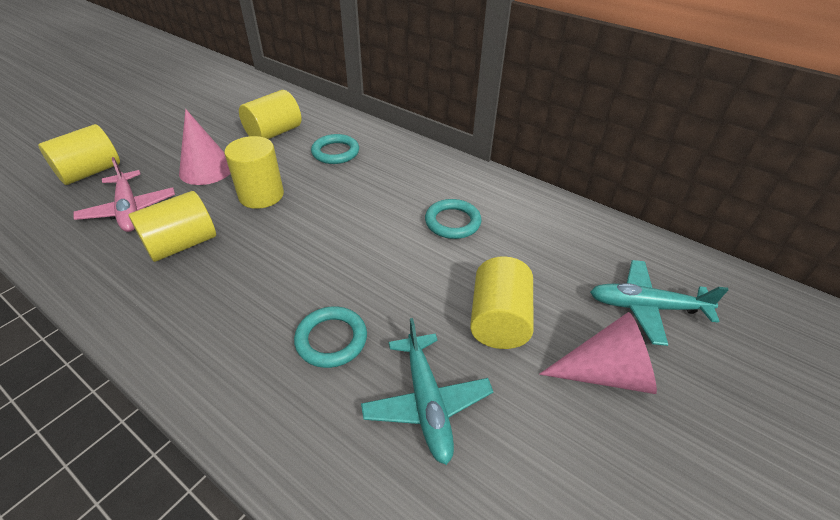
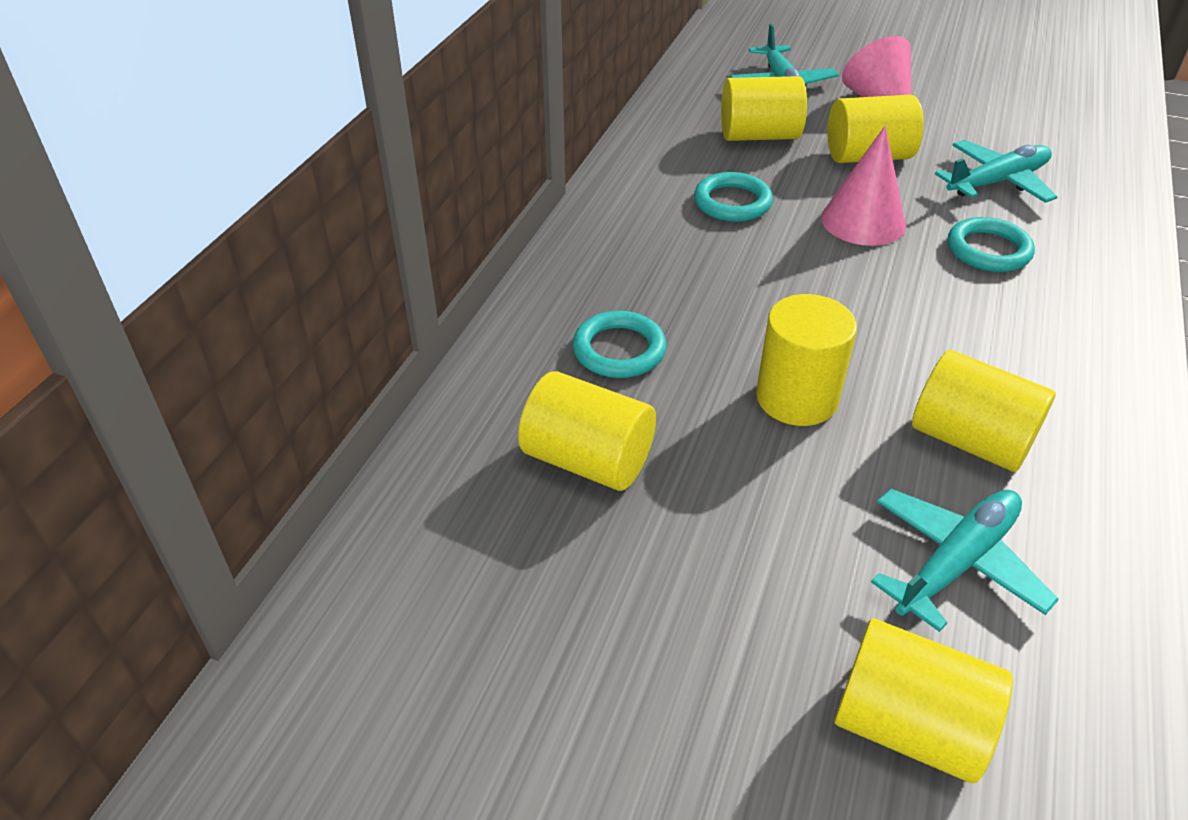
camera: 105 degrees left, 0 degrees up
(129, 209) = (956, 563): pink plane -> turquoise plane
(206, 169) = (771, 509): pink cone -> pink cone (863, 221)
(547, 262) = (759, 136): none -> yellow cylinder

